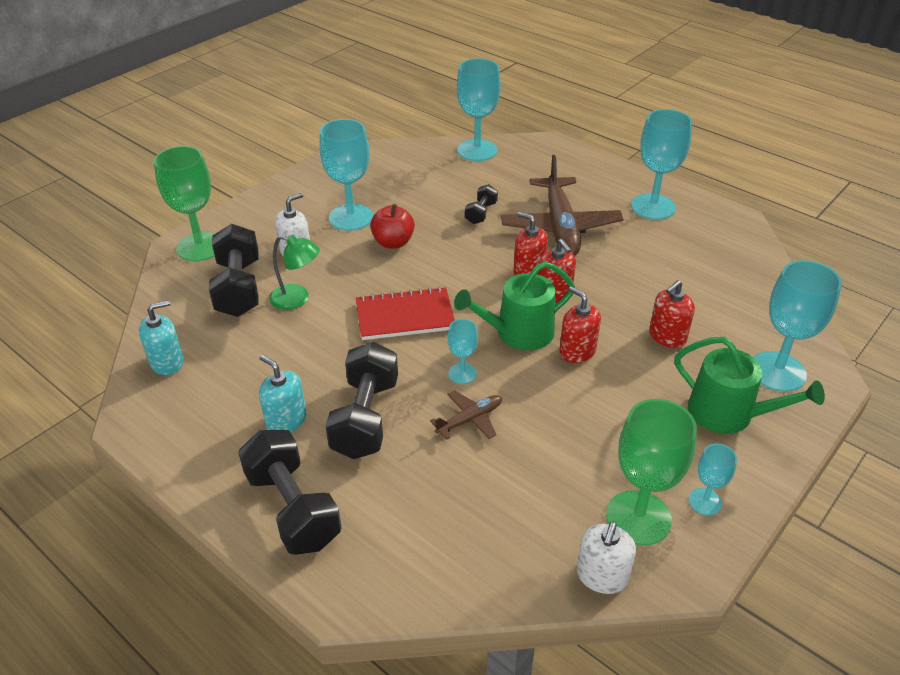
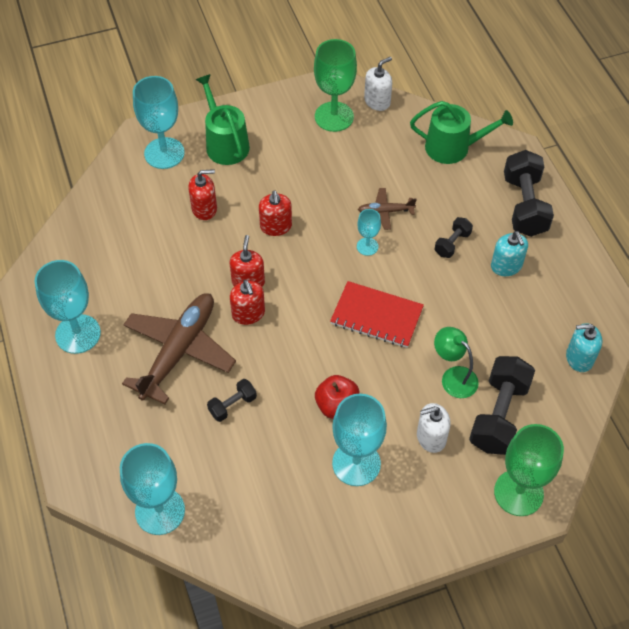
camera: 150 degrees left, 15 degrees up
(365, 418) = (452, 243): black dumbbell -> black dumbbell, size x0.51
(518, 333) = (304, 260): green watering can -> green watering can (453, 147)
(705, 501) = (291, 108): turquoise goblet -> none

